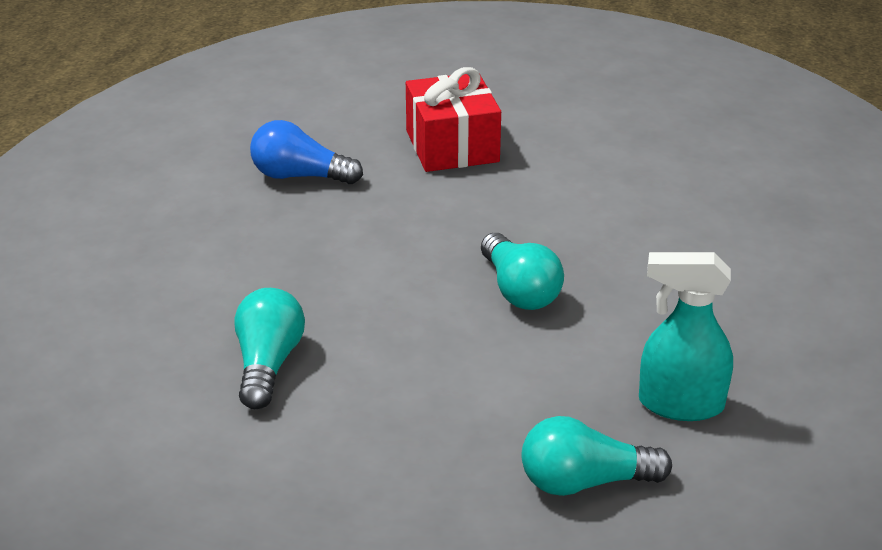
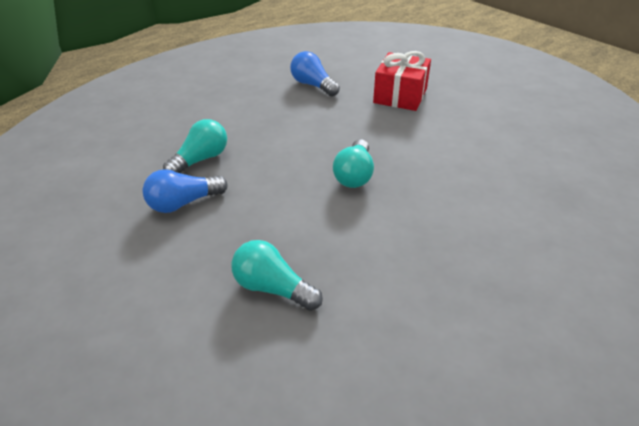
camera: 35 degrees right, 5 degrees up
(325, 437) = (183, 203): none -> blue light bulb
(680, 404) = (373, 273): turquoise spray bottle -> none

